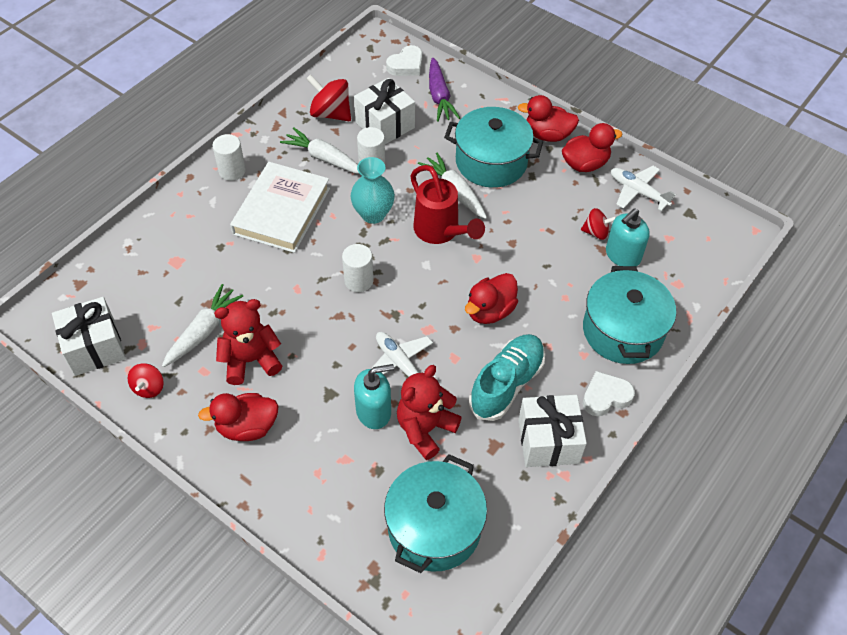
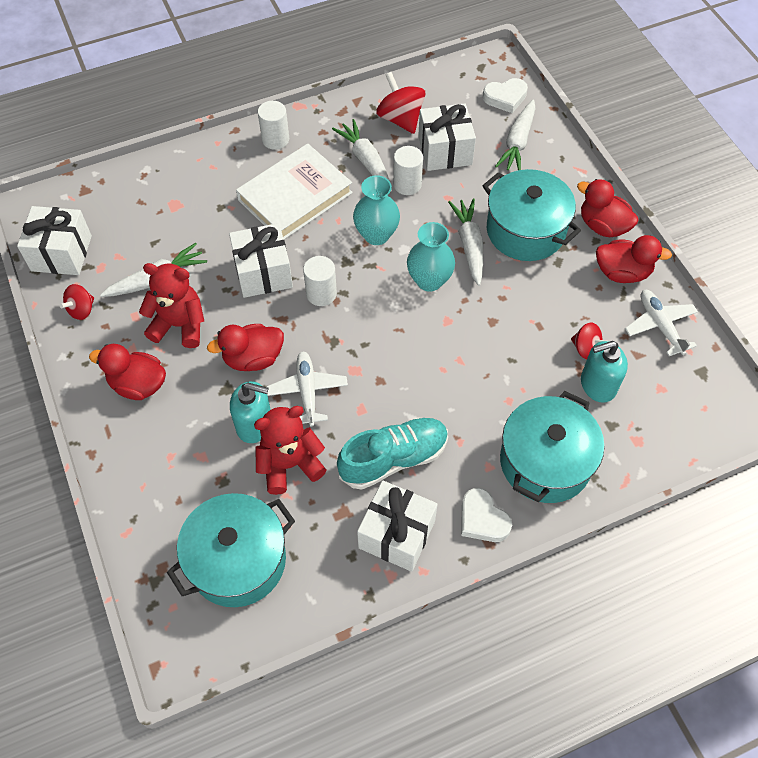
camera: 30 degrees right, 5 degrees up
(296, 285) = (263, 272): none -> white gift
(439, 96) = (518, 142): purple carrot -> white carrot
(441, 232) = (429, 280): red watering can -> turquoise vase
(490, 311) = (425, 379): red duck -> red duck (253, 358)
(605, 396) = (482, 519): white heart -> white heart turned 135 degrees counterclockwise

